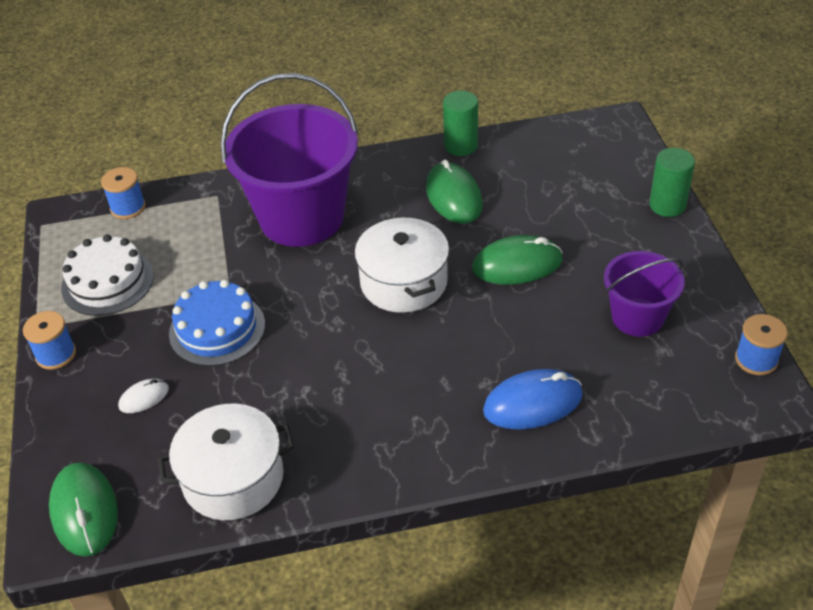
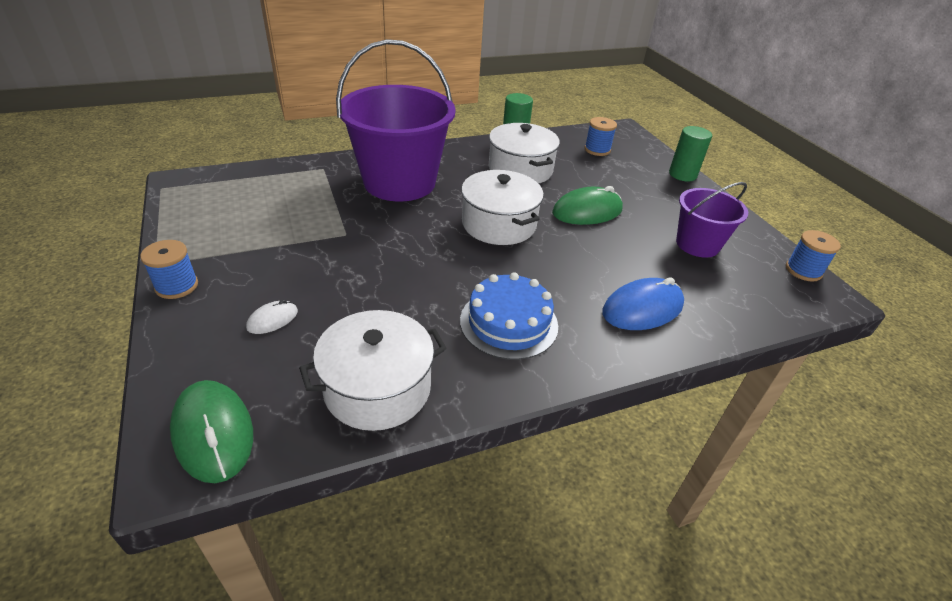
camera: 15 degrees left, 5 degrees down
(107, 282) = (228, 228): white cake -> none
(128, 207) = (243, 176): blue spool -> blue spool (597, 150)
(217, 329) = (339, 261): blue cake -> blue cake (509, 323)
(454, 197) = (520, 169): green mouse -> white pot

